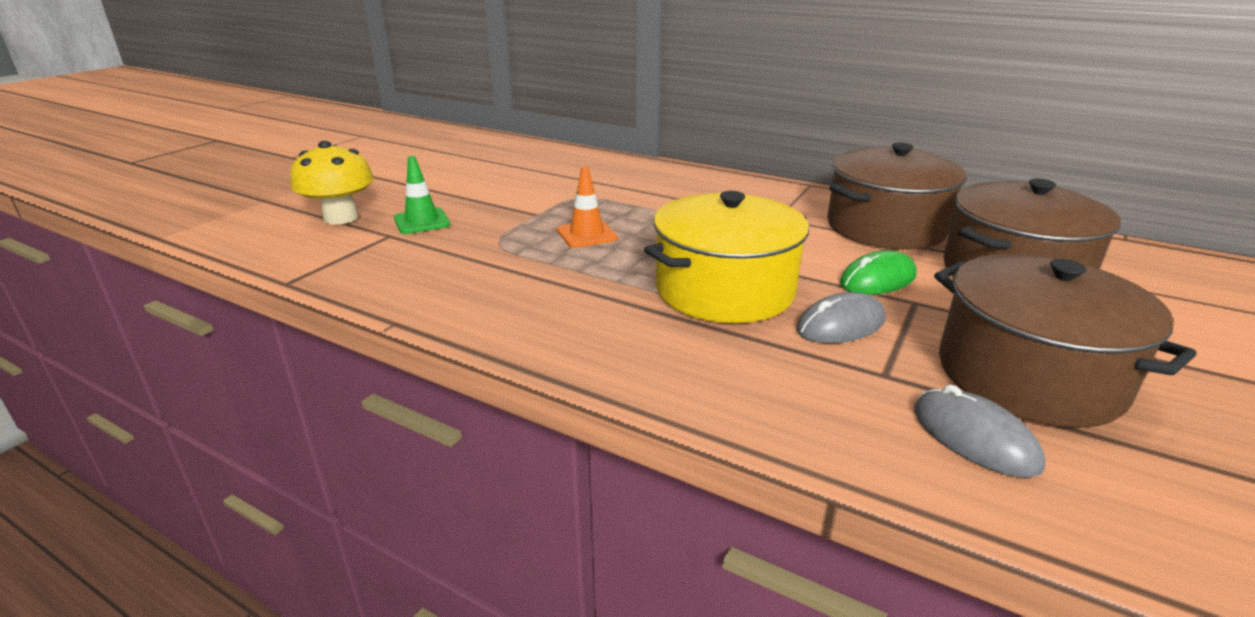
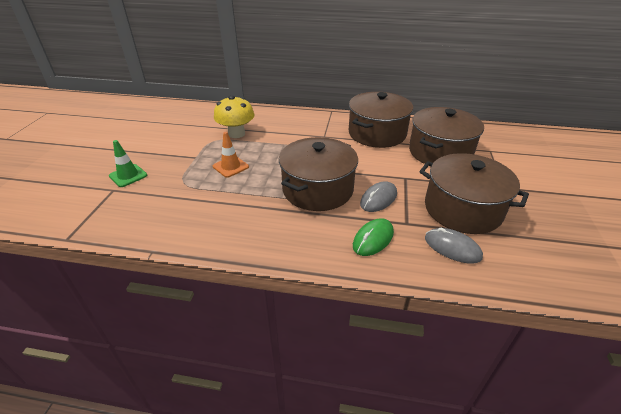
camera: 20 degrees left, 10 degrees up
(341, 218) = (73, 182): yellow mushroom -> yellow mushroom (236, 134)
(725, 290) = (318, 189): yellow pot -> brown pot
(878, 279) = (385, 168): green mouse -> green mouse (373, 239)

